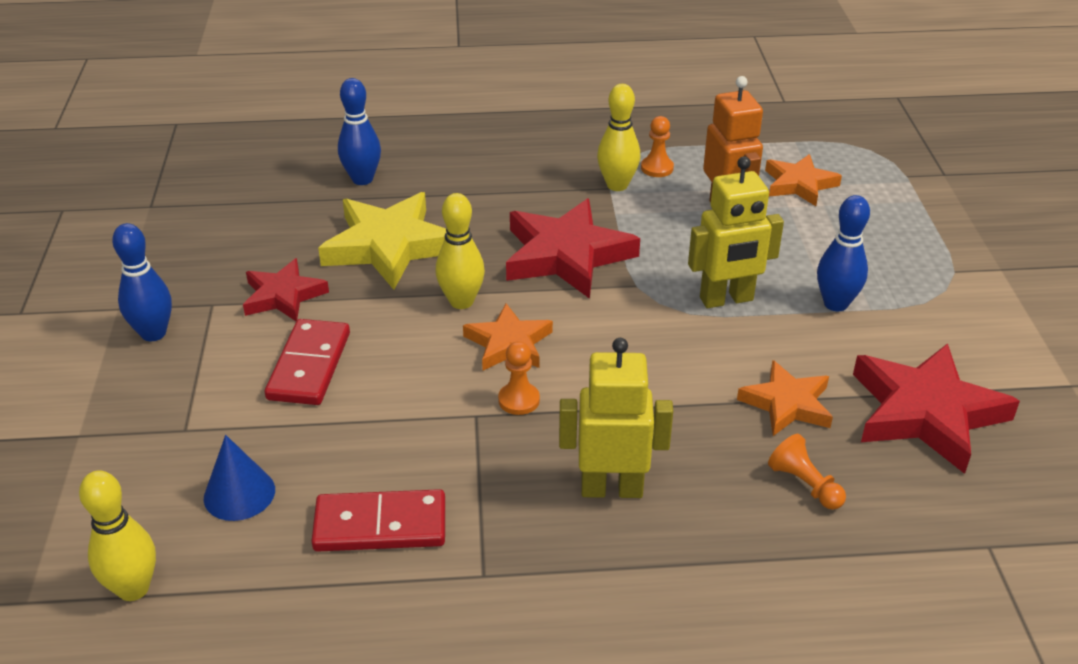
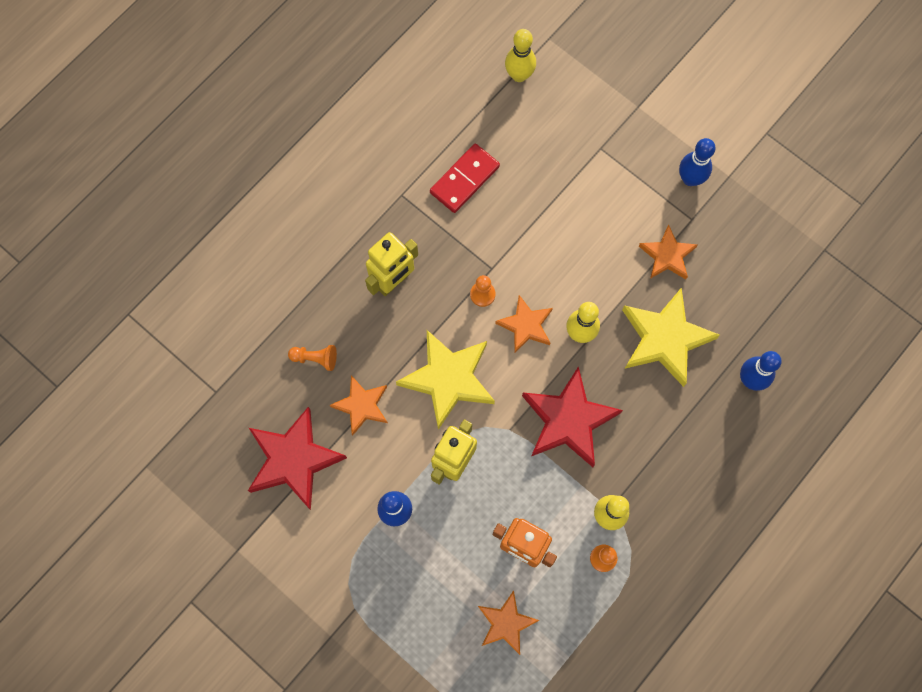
camera: 135 degrees right, 35 degrees up
(239, 493) = (536, 142): blue cone -> none
(283, 295) = (667, 256): red star -> orange star
(309, 366) = (597, 227): red domino -> none
(653, 359) = (448, 379): none -> yellow star

